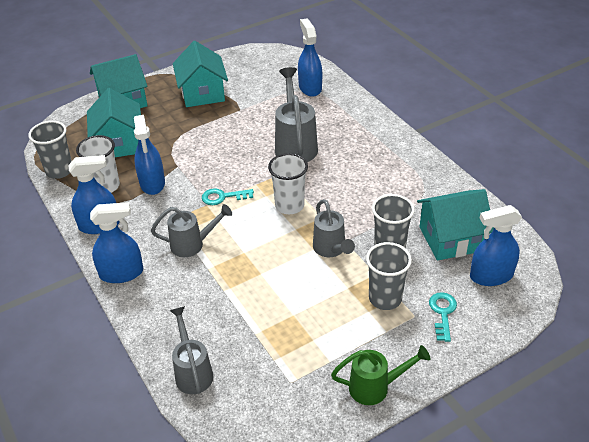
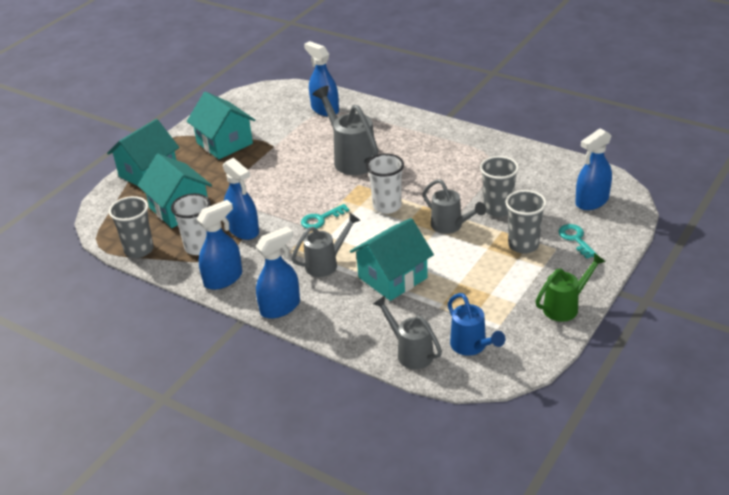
camera: 25 degrees left, 5 degrees down
(252, 392) = (472, 347): none -> blue watering can
(450, 239) = (541, 186): turquoise house -> turquoise house (392, 278)

